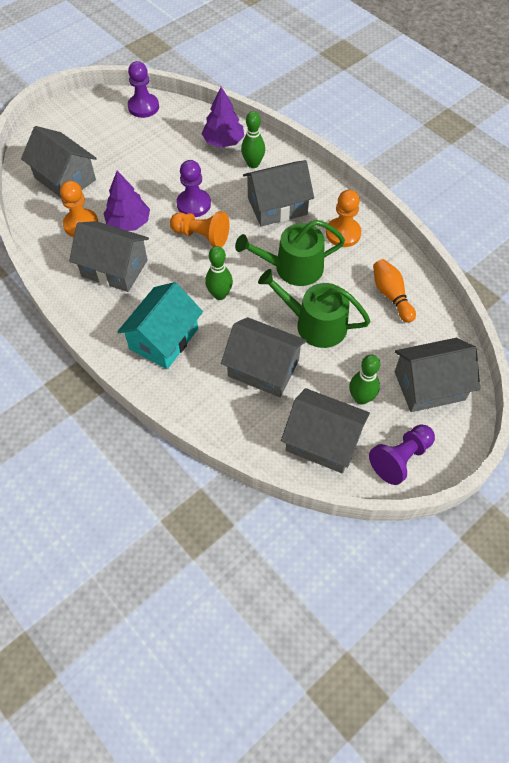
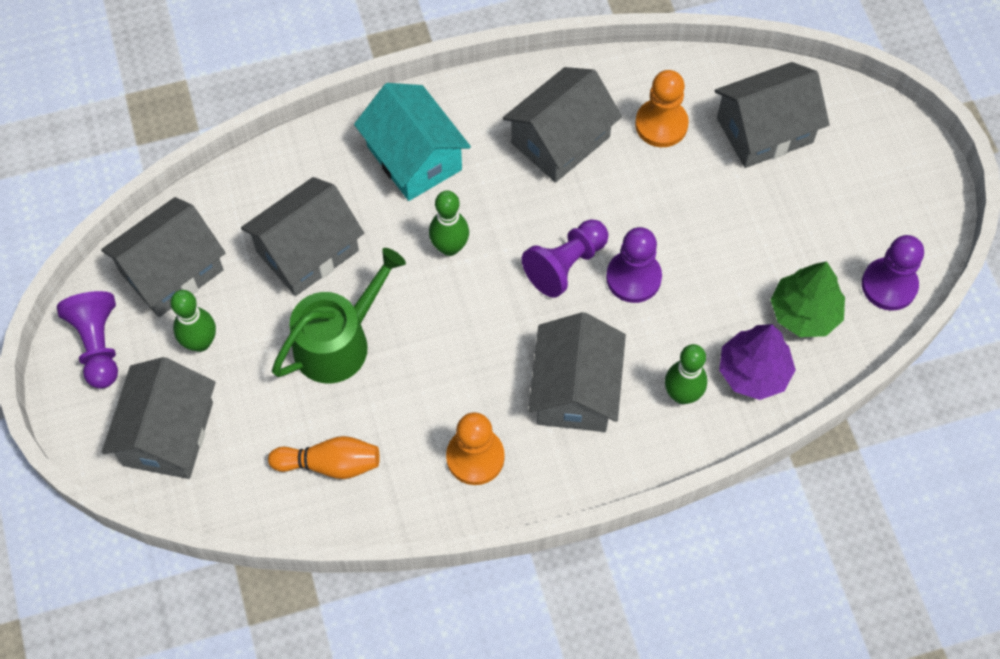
camera: 115 degrees right, 5 degrees up
(128, 223) = (636, 182): purple tree -> none
(177, 132) = (804, 313): none -> green tree
(202, 236) = (565, 265): orange pawn -> purple pawn
(293, 268) = (447, 358): green watering can -> none

